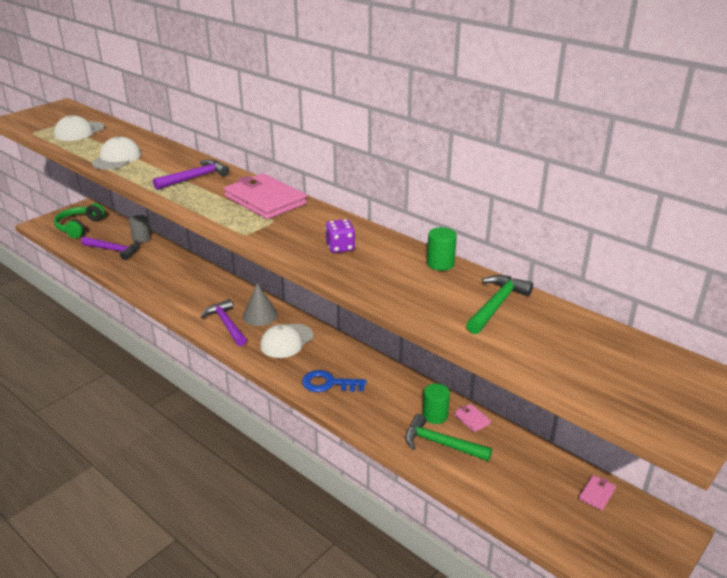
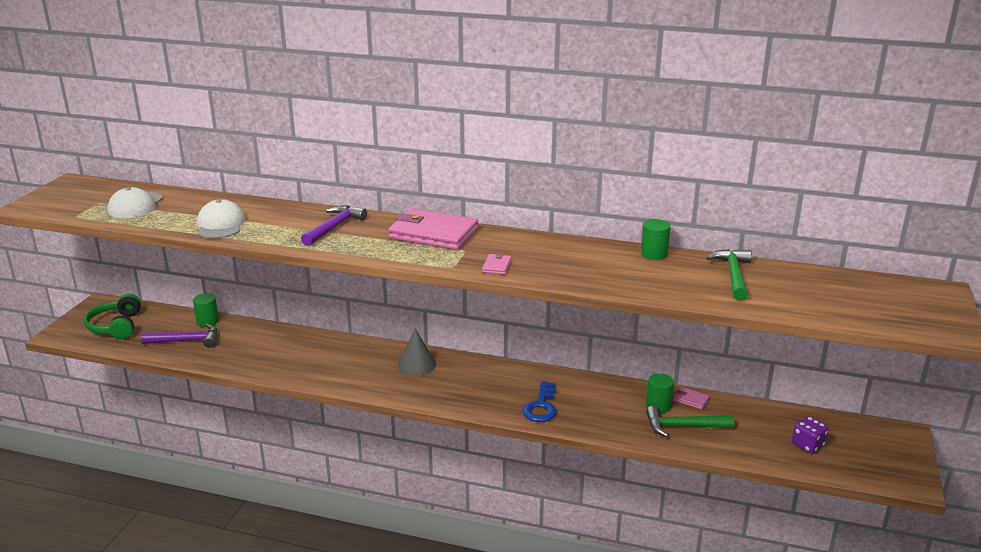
camera: 25 degrees left, 5 degrees down
(141, 238) = (207, 321): grey cylinder -> green cylinder
(226, 324) = (389, 381): purple hammer -> none
(286, 341) = (466, 381): white cap -> none
(328, 383) = (541, 406): blue key -> blue key turned 60 degrees counterclockwise
(340, 247) = (554, 259): purple dice -> purple dice (807, 445)
(597, 494) = (832, 426): pink wallet -> pink wallet (497, 266)

